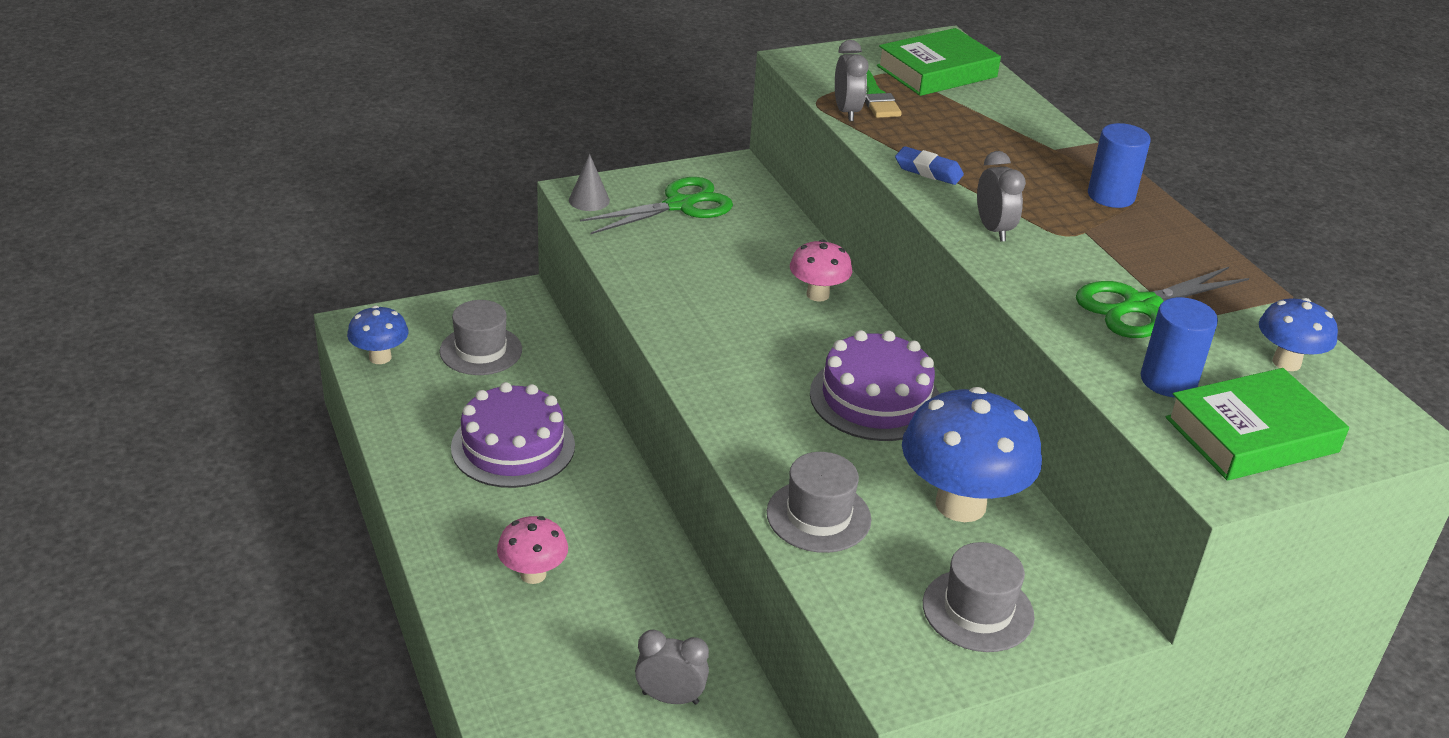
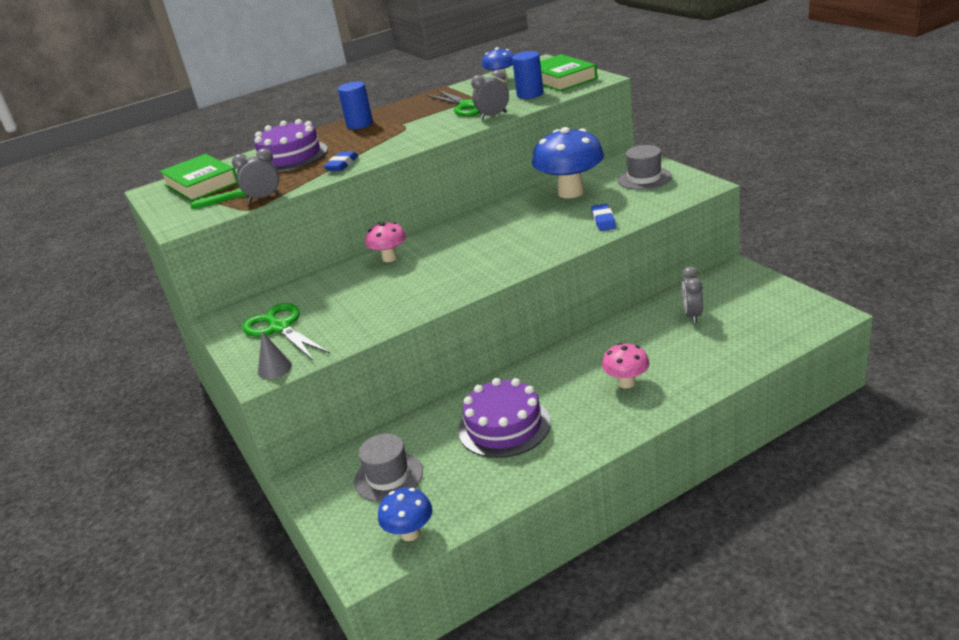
camera: 90 degrees left, 5 degrees down
(818, 516) = (603, 221): grey hat -> blue eraser
(875, 398) = (492, 224): purple cake -> purple cake (290, 156)
(993, 229) = (406, 141): grey clock -> grey clock (493, 116)

